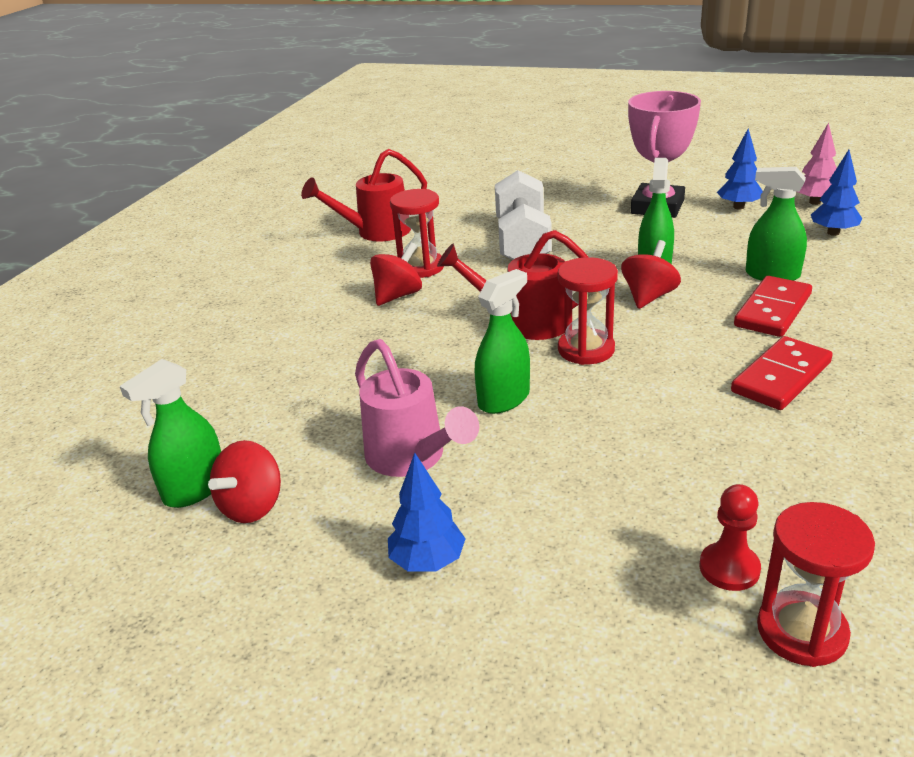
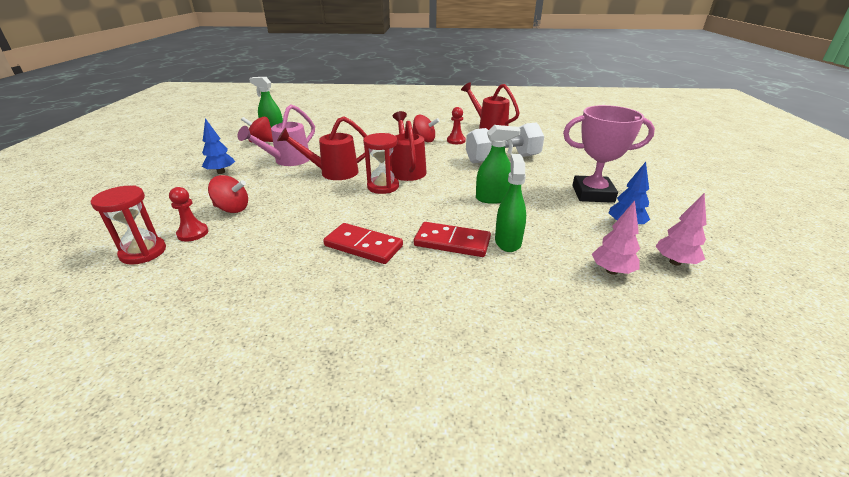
camera: 70 degrees right, 0 degrees up
(421, 267) = (456, 141): red hourglass -> red pawn
(504, 399) = (333, 172): green spray bottle -> red watering can
(649, 297) = (451, 199): red spinning top -> red spinning top (232, 209)
(833, 233) = (612, 271): blue tree -> pink tree

